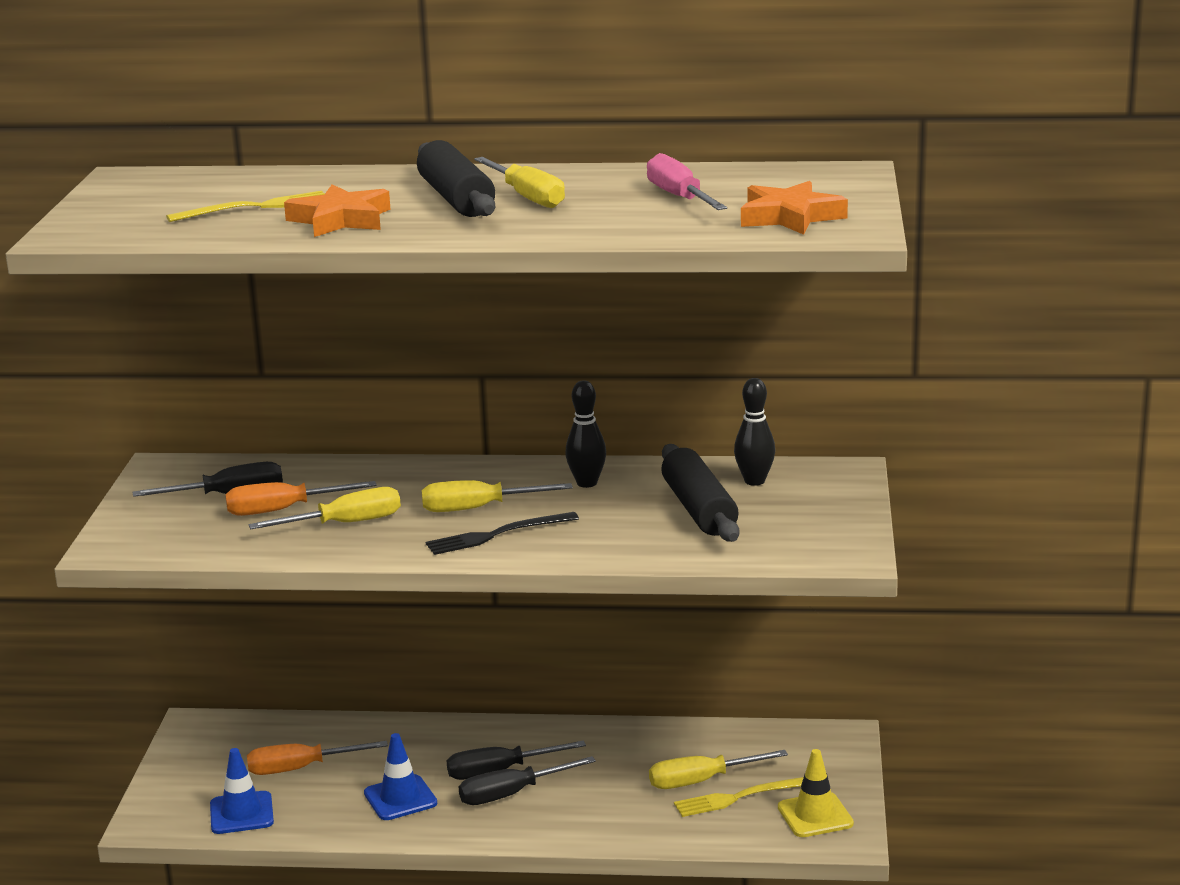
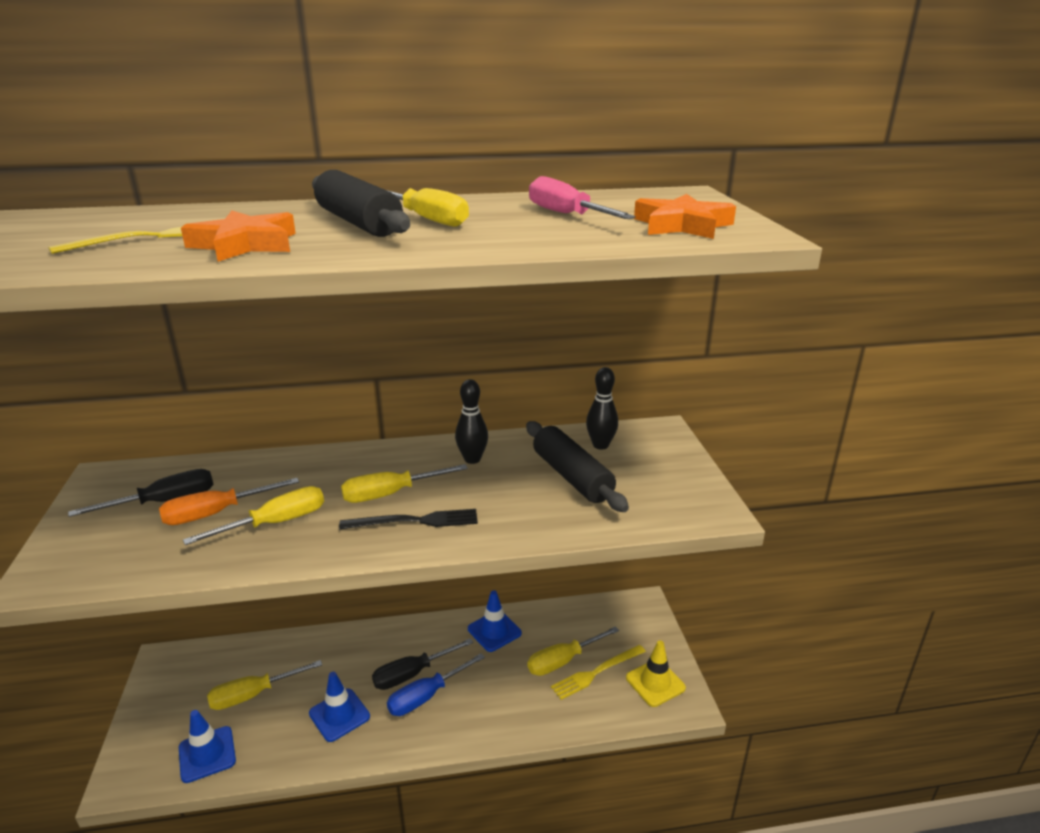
camera: 15 degrees left, 5 degrees up
(300, 768) = (253, 694): orange screwdriver -> yellow screwdriver
(497, 535) = (415, 521): black fork -> black fork turned 150 degrees counterclockwise
(511, 794) = (426, 696): black screwdriver -> blue screwdriver
(621, 742) = (494, 631): none -> blue traffic cone

